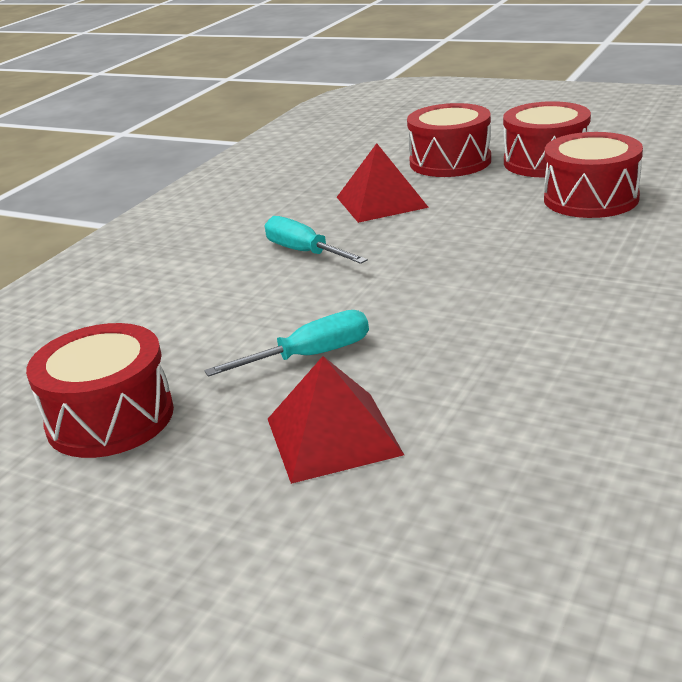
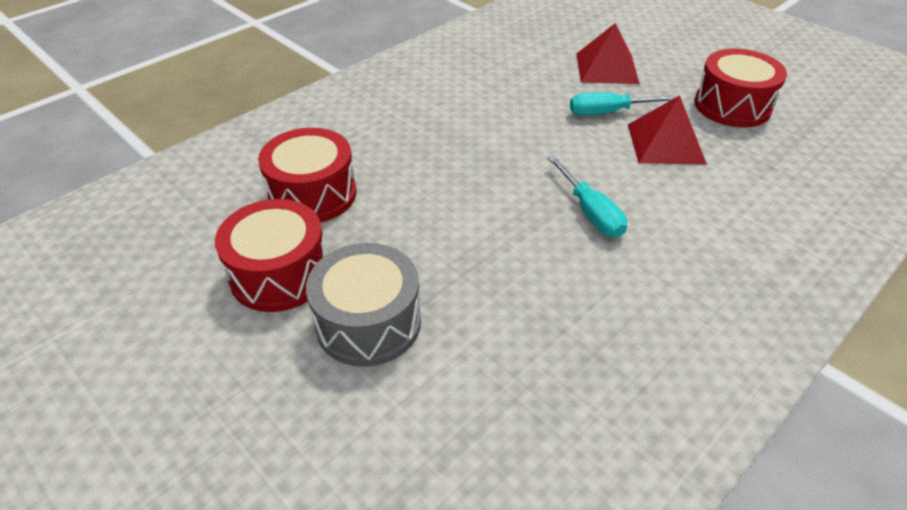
camera: 165 degrees left, 15 degrees up
(381, 202) = (490, 266): red pyramid -> red pyramid (665, 143)
(450, 162) = (368, 323): red drum -> grey drum

